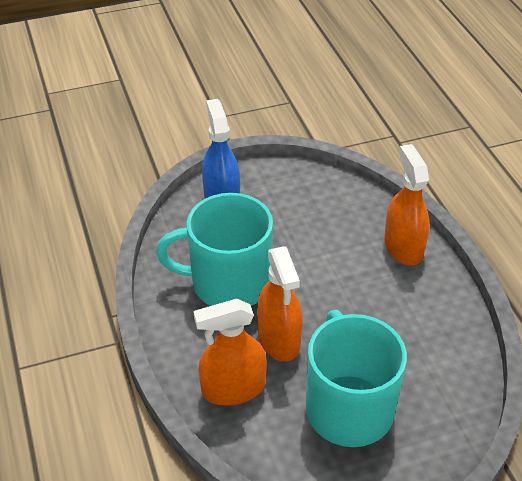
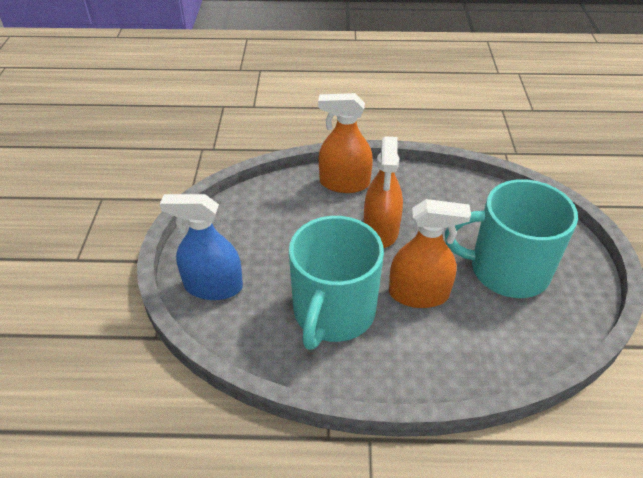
camera: 70 degrees left, 0 degrees up
(233, 389) = (468, 344): orange spray bottle -> orange spray bottle (381, 230)

